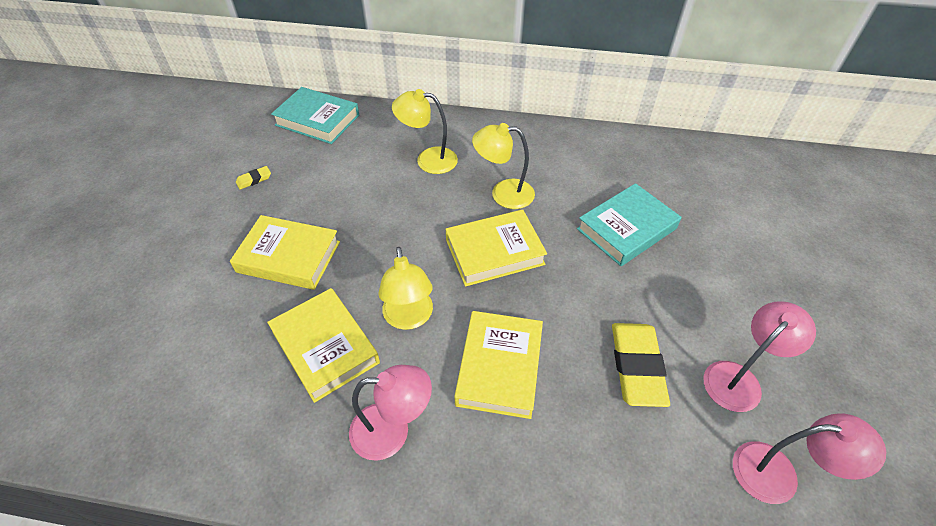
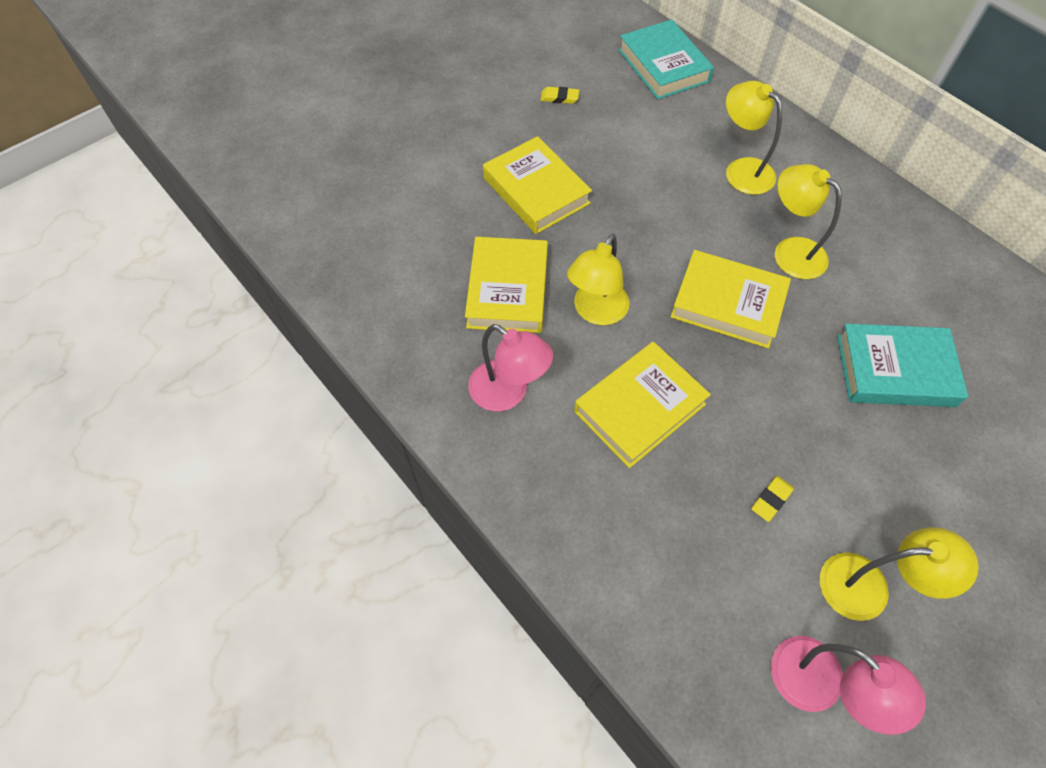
camera: 40 degrees right, 10 degrees up
(637, 366) = (771, 500): yellow eraser -> yellow eraser, size x0.45
(739, 378) = (868, 586): pink lamp -> yellow lamp

